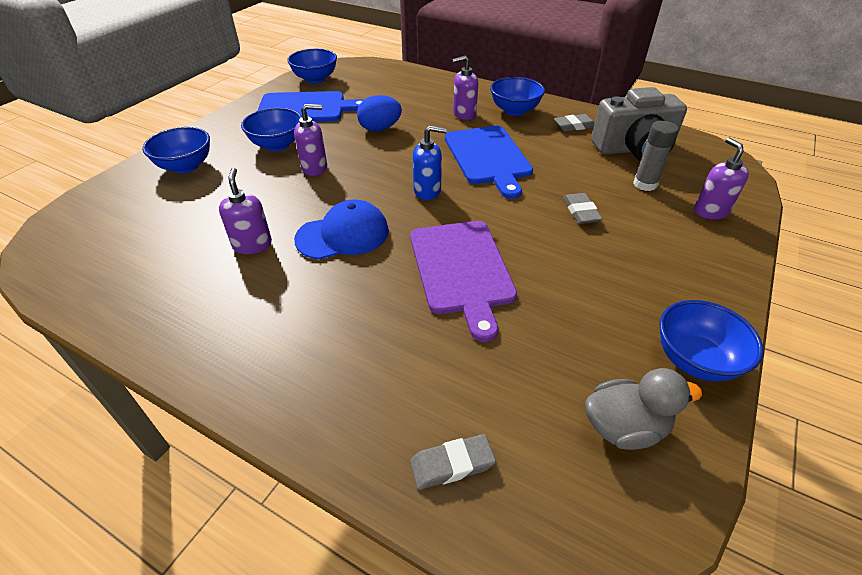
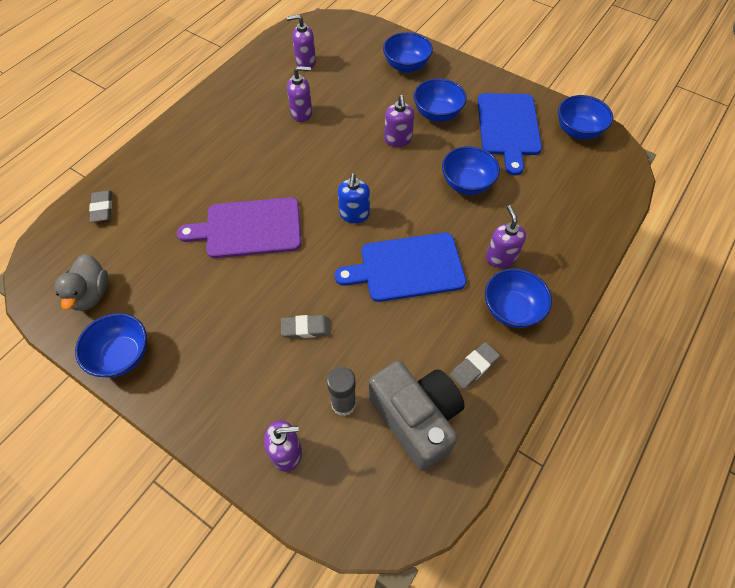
camera: 95 degrees right, 15 degrees up
(138, 252) = (305, 62): none -> purple soap dispenser
(343, 235) = (303, 160): blue cap -> none
(380, 129) = (467, 184): blue egg -> blue bowl
(574, 126) = (474, 367): grey eraser -> grey eraser turned 60 degrees clockwise
(634, 149) = (416, 418): grey camera -> grey camera turned 150 degrees clockwise

